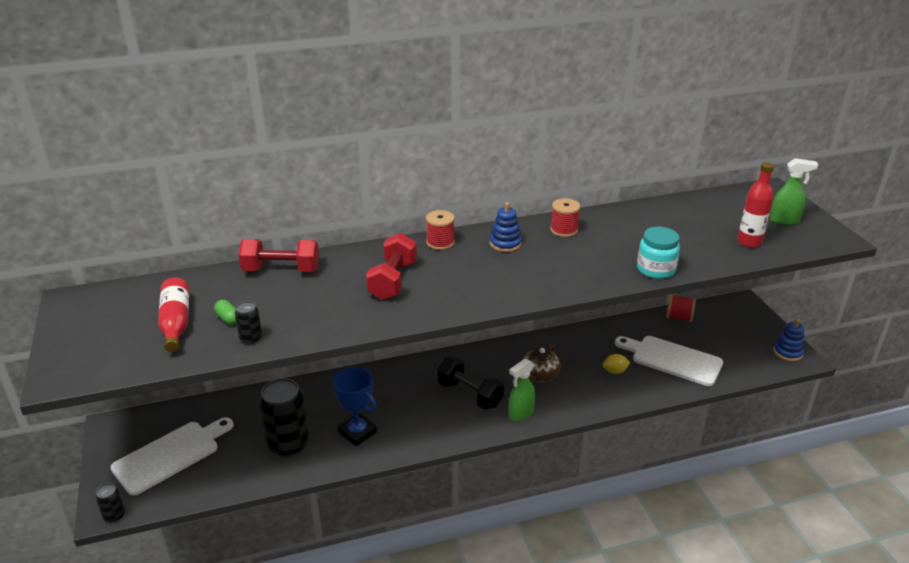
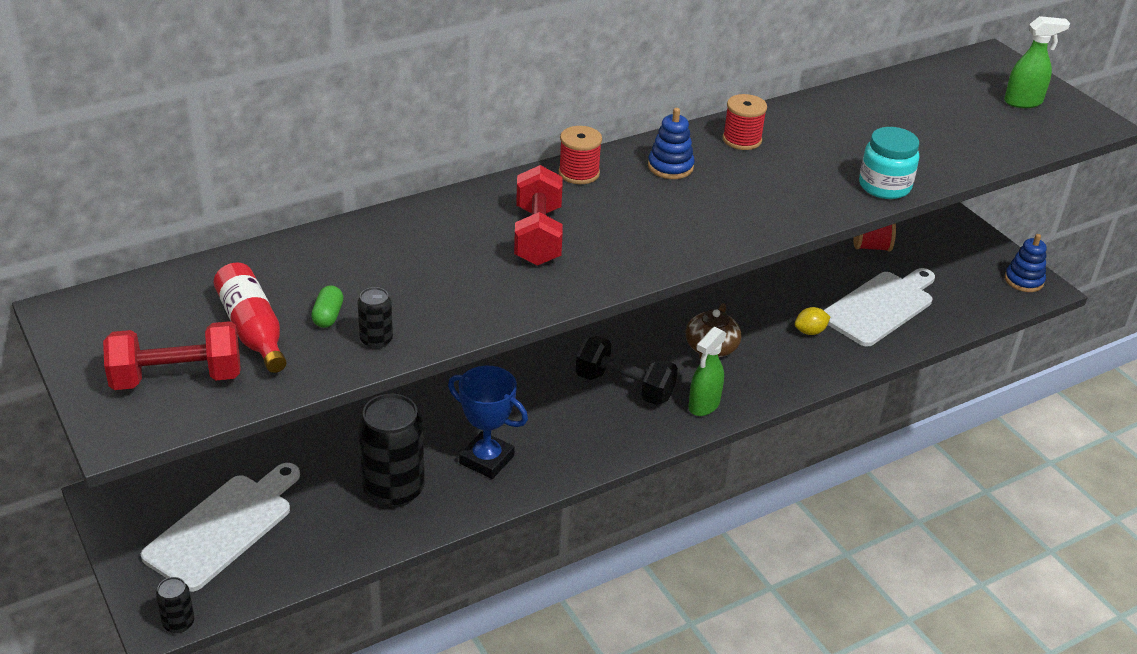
camera: 15 degrees left, 5 degrees up
(228, 319) = (328, 316): green capsule -> green capsule turned 60 degrees clockwise
(281, 270) = (368, 235): red dumbbell -> red dumbbell (177, 378)
(672, 359) = (880, 307): white cutting board -> white cutting board turned 120 degrees clockwise
(749, 242) = (989, 137): red bottle -> none

